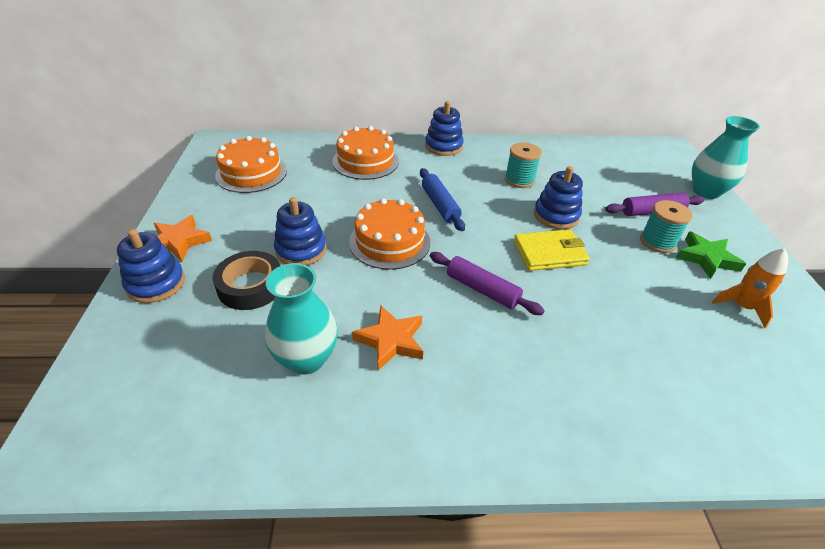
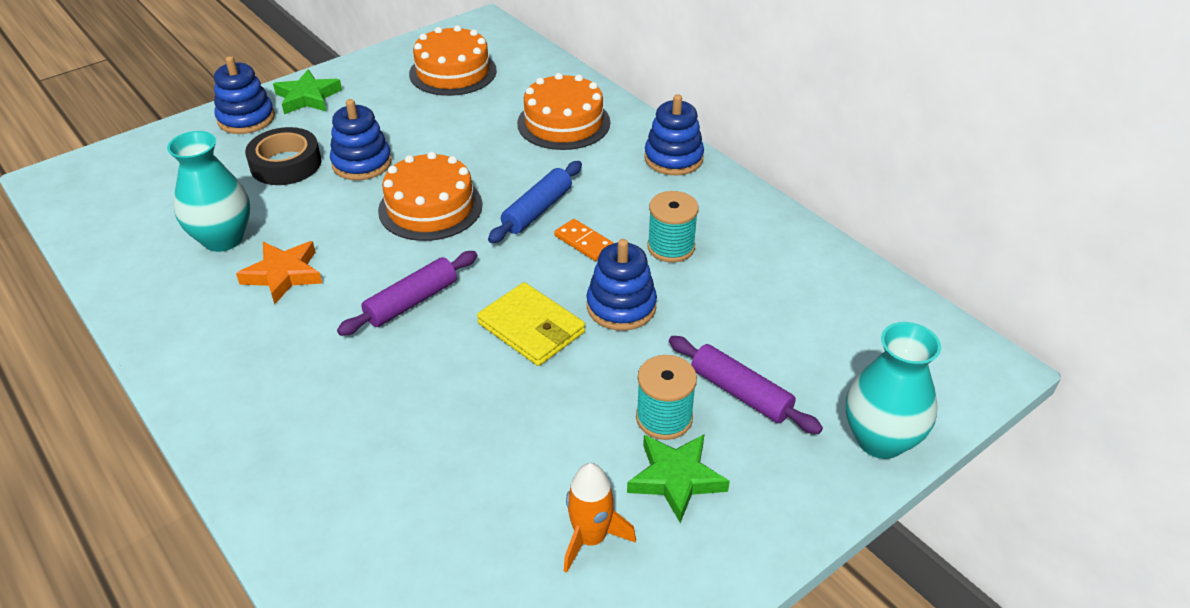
camera: 55 degrees right, 0 degrees up
(179, 242) = (308, 97): orange star -> green star
(482, 289) = (411, 301): purple rolling pin -> purple rolling pin turned 45 degrees clockwise
(487, 203) = (584, 242): none -> orange domino

